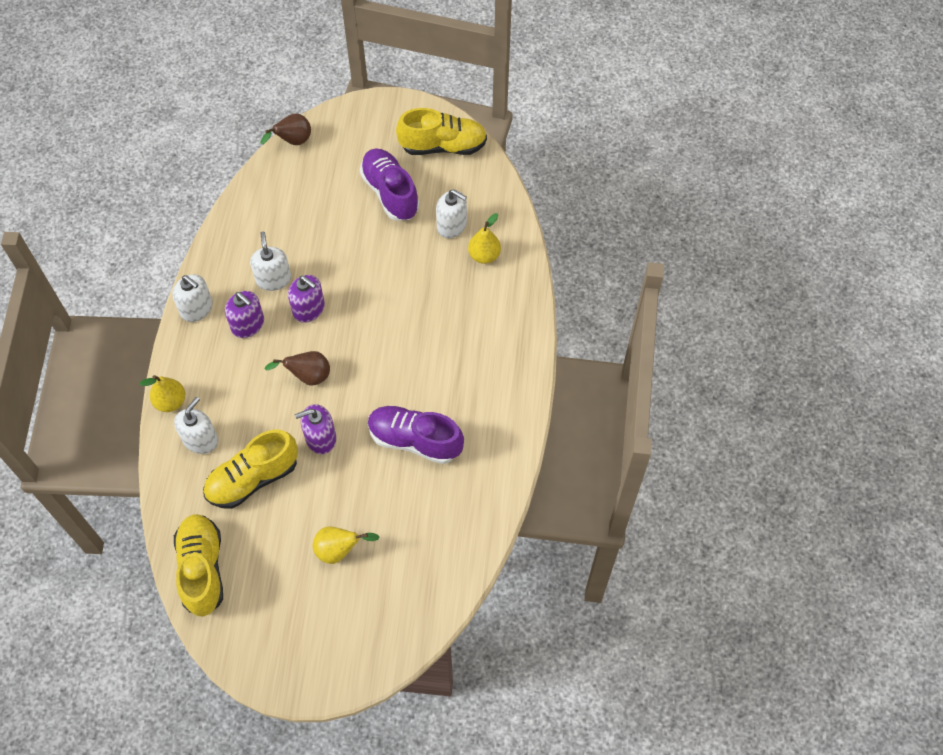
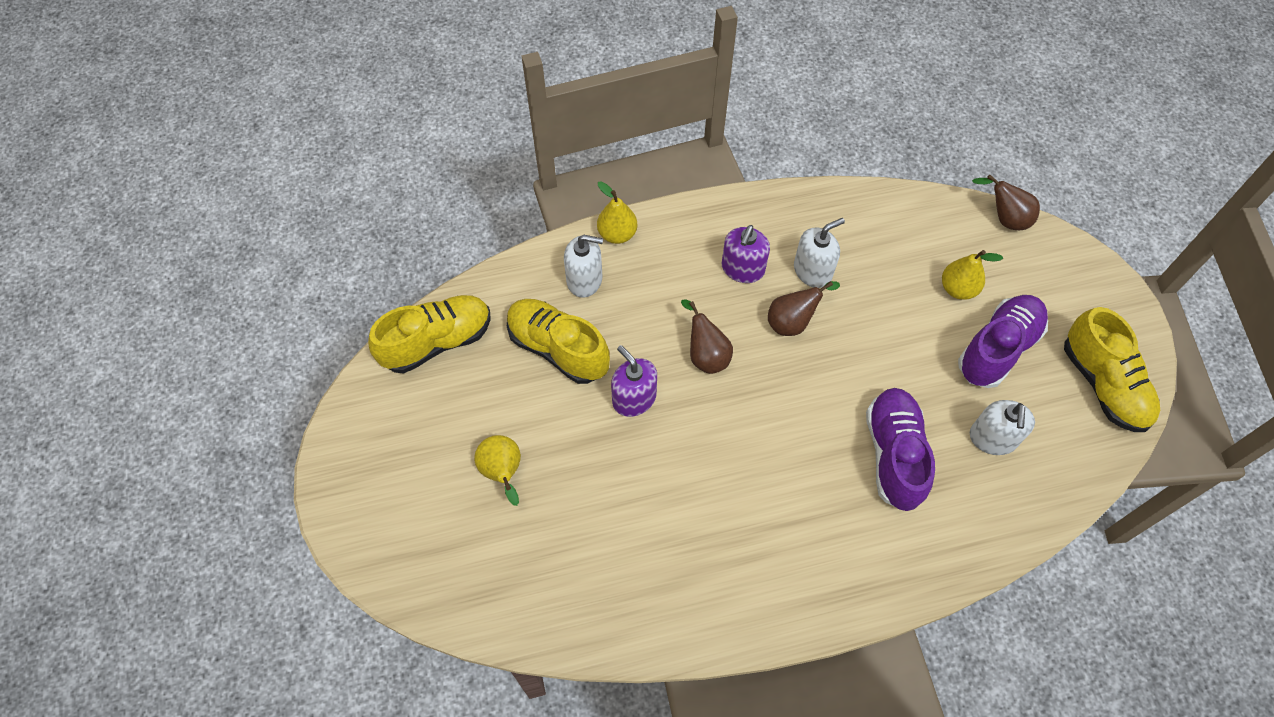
camera: 70 degrees right, 0 degrees up
(196, 308) = (738, 212): white soap dispenser -> none
(309, 309) = (792, 322): purple soap dispenser -> brown pear
(415, 440) = (673, 505): purple shoe -> purple shoe (894, 455)
(484, 255) = (970, 494): yellow pear -> yellow pear (958, 289)

